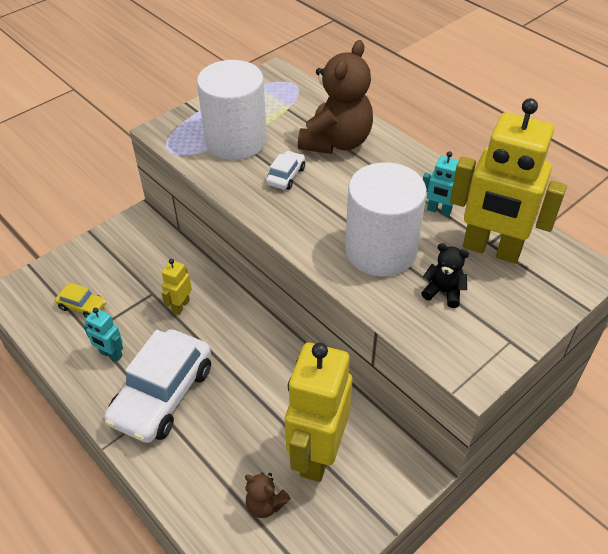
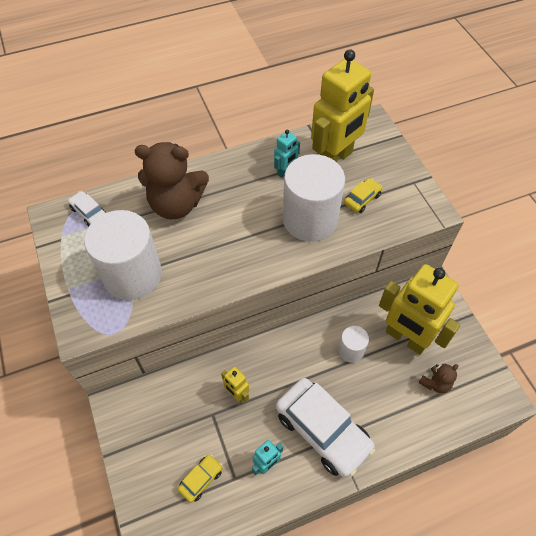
camera: 70 degrees left, 10 degrees up
(274, 397) = (351, 350): none -> white cylinder
(286, 176) = (199, 252): white car -> white car (88, 212)
(336, 142) = (176, 204): brown teddy bear -> brown teddy bear turned 135 degrees clockwise
(443, 292) = (362, 199): black teddy bear -> yellow car

